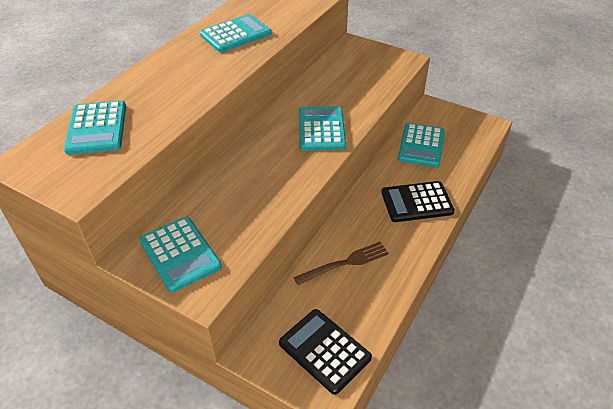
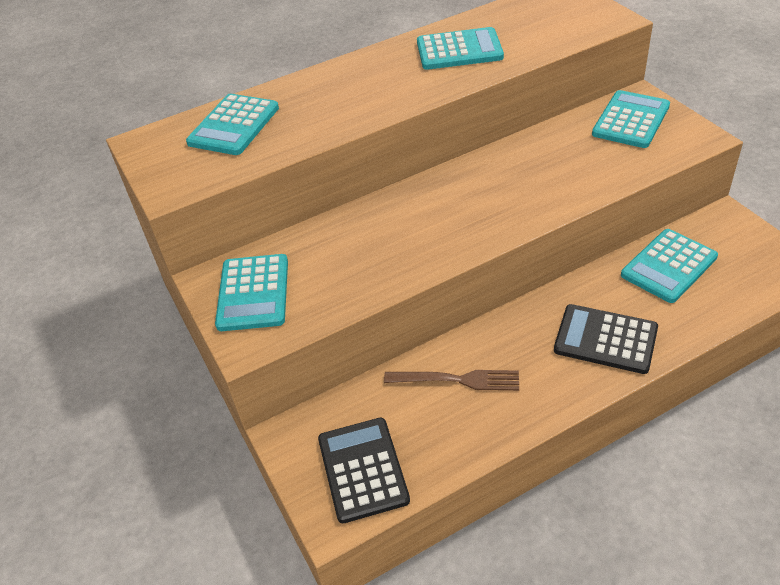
camera: 35 degrees right, 0 degrees up
(321, 129) = (511, 200): turquoise calculator -> turquoise calculator (631, 120)

